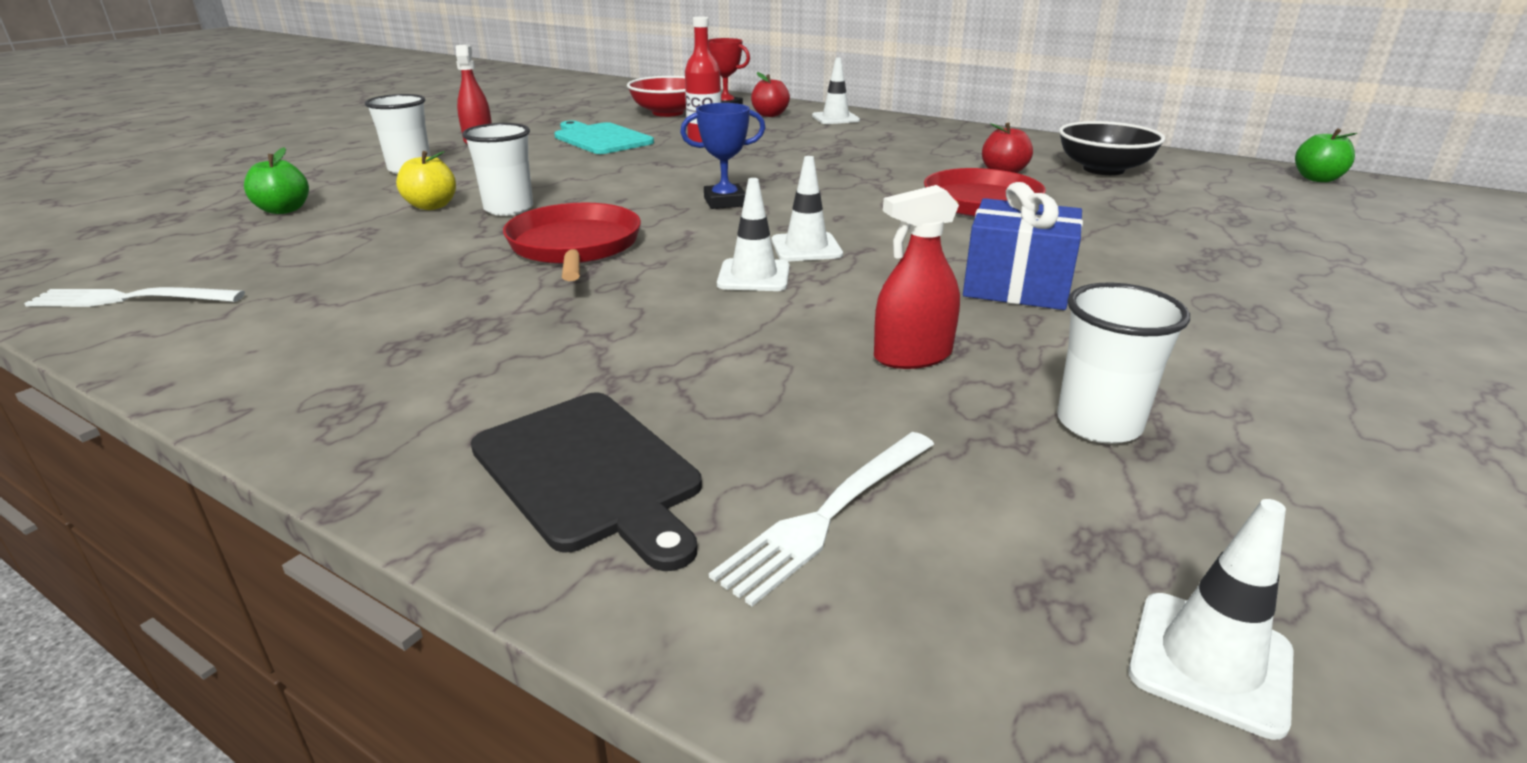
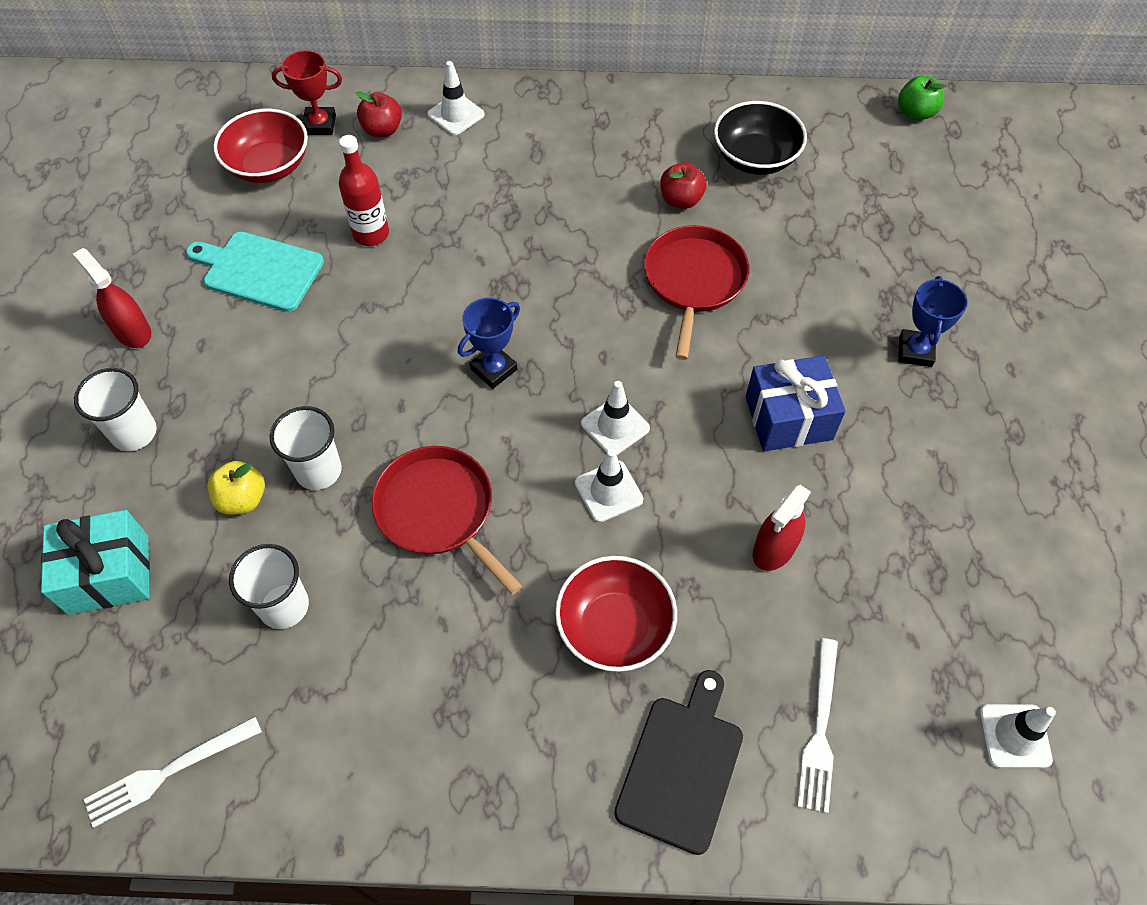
camera: 30 degrees left, 30 degrees up
(284, 210) = (109, 574): green apple -> turquoise gift
(590, 473) = (681, 766): black cutting board -> black cutting board turned 90 degrees counterclockwise
(650, 349) = (614, 627): none -> red bowl
(1098, 424) = (905, 571): white cup -> white cup (284, 606)
(1231, 286) = (915, 351): none -> blue trophy

